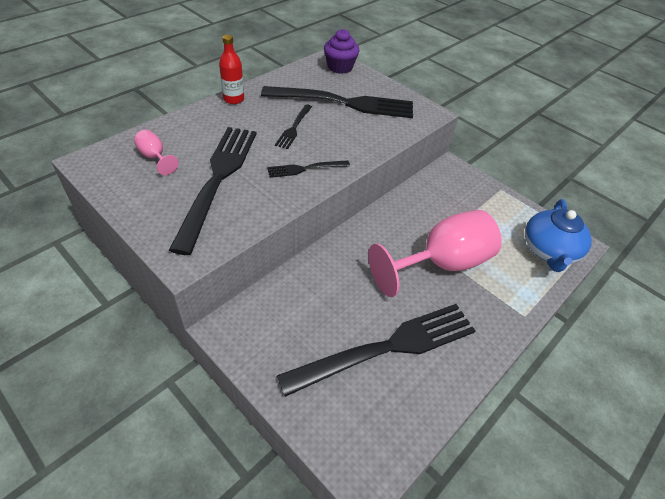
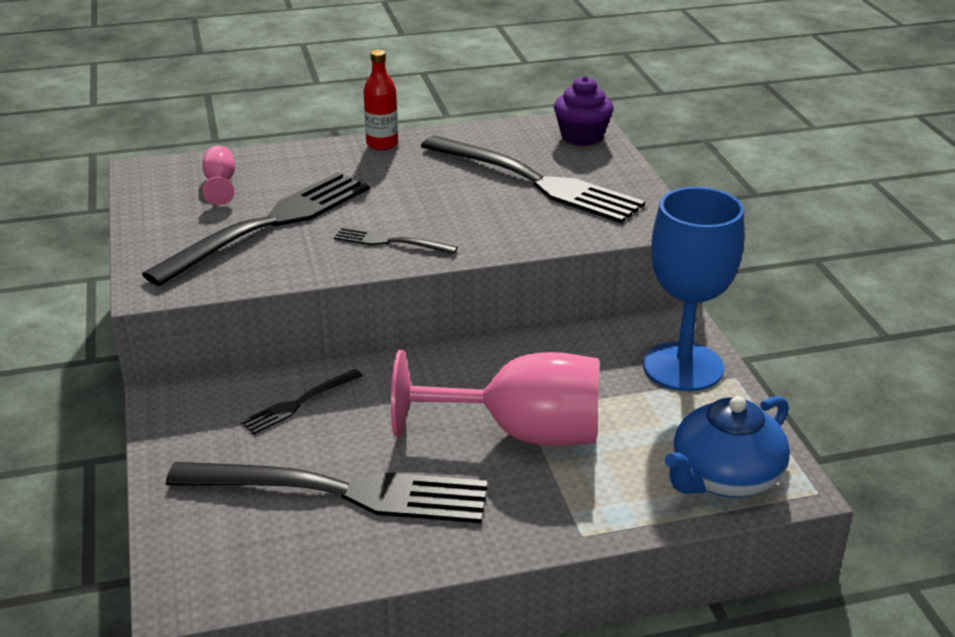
camera: 35 degrees right, 15 degrees down
(294, 128) = (427, 194): black fork -> black fork (299, 403)
(474, 192) = (683, 367): none -> blue goblet

